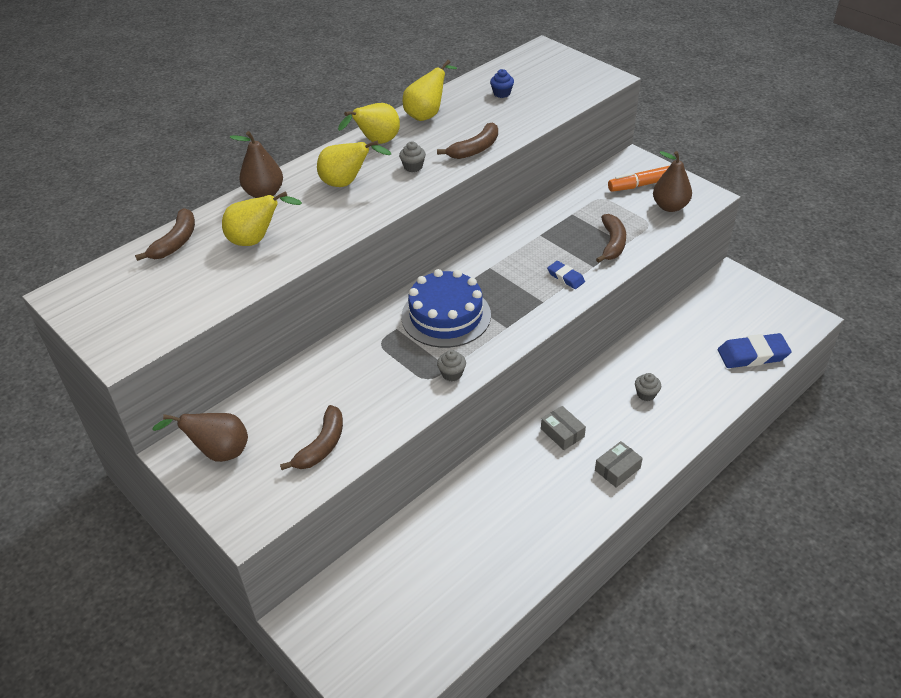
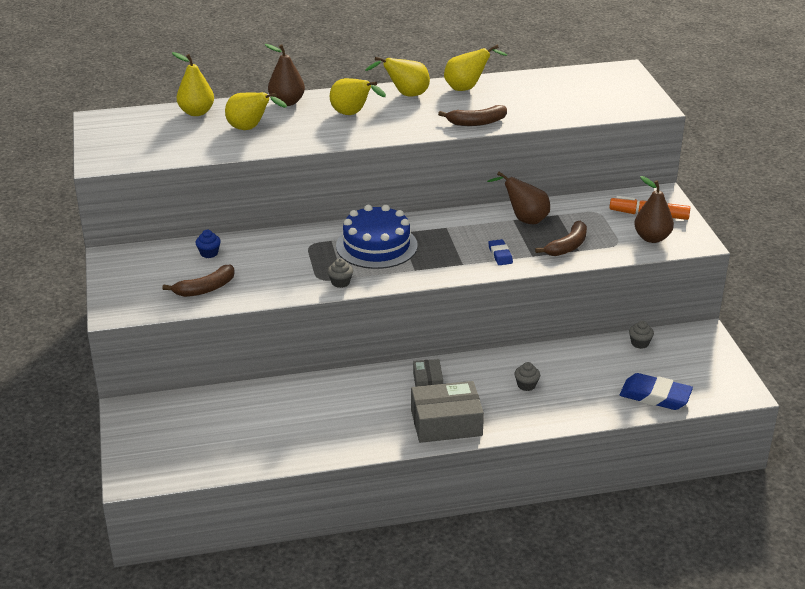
camera: 30 degrees right, 10 degrees down
(175, 242) = (196, 112): brown banana -> yellow pear
(218, 452) = (136, 266): brown pear -> brown pear (524, 219)
(413, 167) = (414, 119): grey cupcake -> grey cupcake (639, 343)
(501, 93) = (546, 91): blue cupcake -> blue cupcake (209, 253)
(617, 469) = (446, 423): grey box -> grey box, size x1.85

